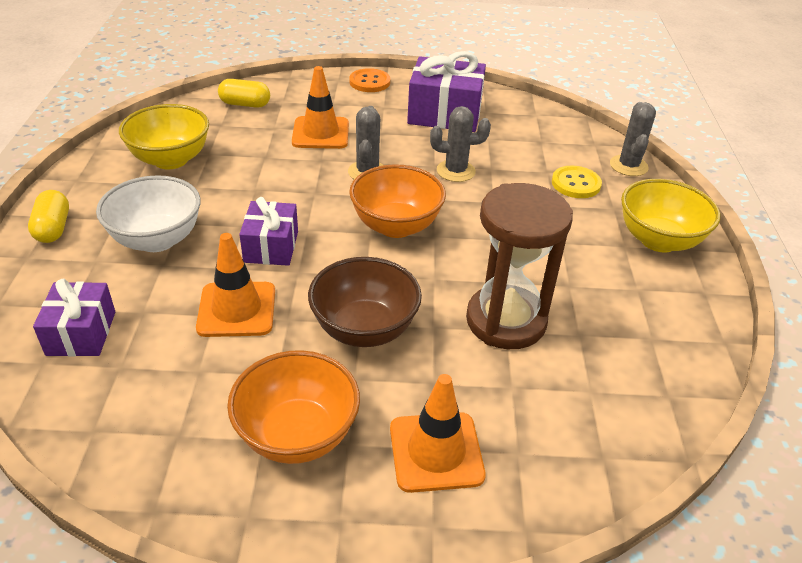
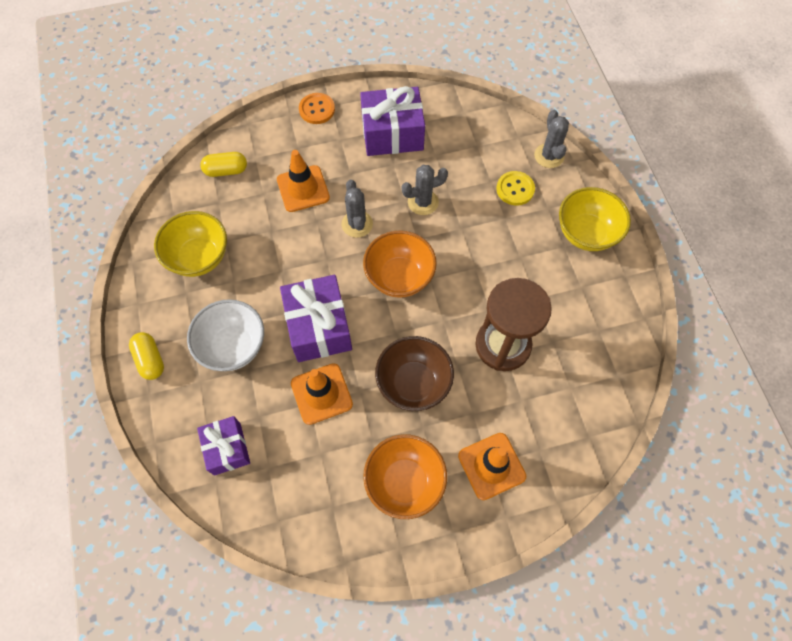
camera: 15 degrees left, 25 degrees up
(271, 247) = (319, 327): purple gift -> purple gift, size x1.59

